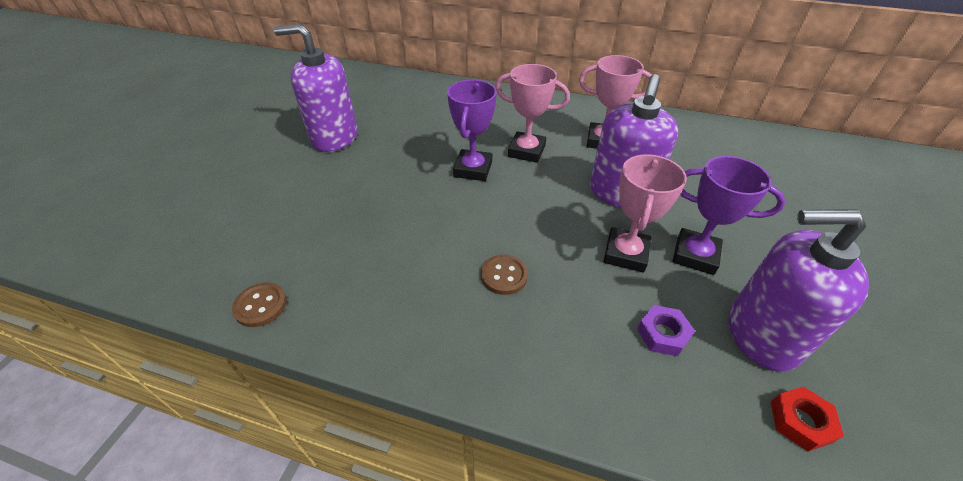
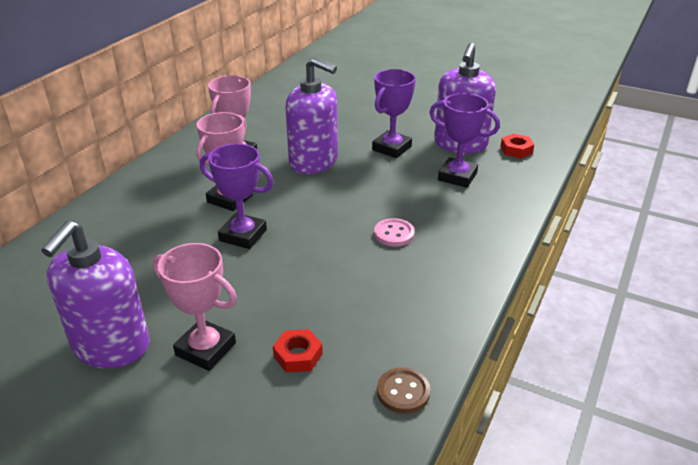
camera: 80 degrees left, 10 degrees down
(315, 229) = (298, 355): none -> red nut
(504, 276) = (394, 234): brown button -> pink button
(625, 253) = (383, 174): pink trophy -> pink trophy (205, 349)
(663, 334) = (457, 176): purple nut -> purple trophy

